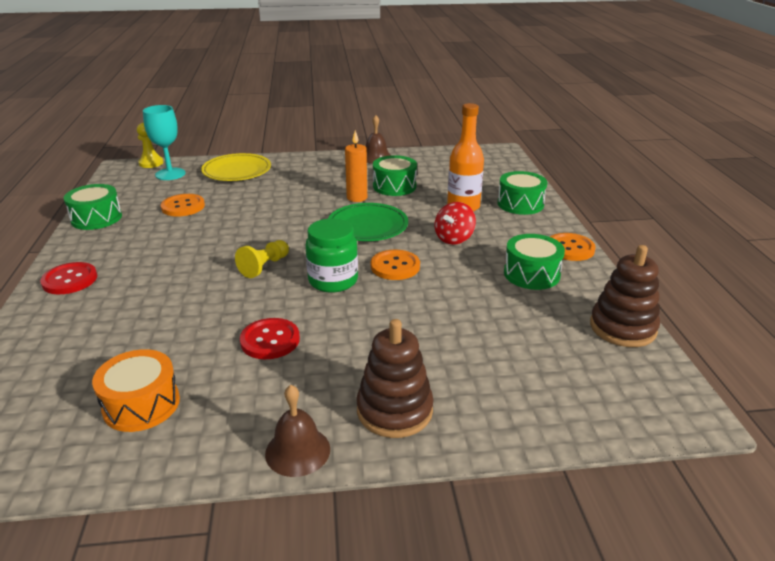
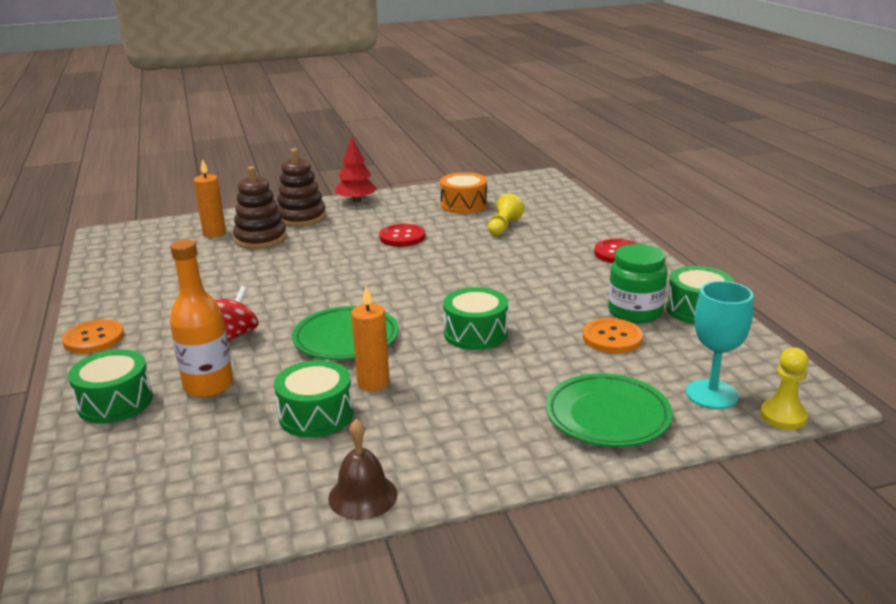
camera: 170 degrees right, 5 degrees down
(237, 171) = (607, 416): yellow plate -> green plate
(264, 266) = (444, 283): yellow pawn -> yellow pawn (503, 227)
(297, 451) = (356, 200): brown bell -> red tree
(333, 281) = (368, 278): green jar -> green jar (635, 312)
(395, 266) = (307, 297): orange button -> none
(520, 389) = (214, 233): none -> orange candle
(531, 274) = (160, 306): green drum -> green drum (475, 333)
(622, 328) = (105, 272): brown stacking toy -> brown stacking toy (260, 239)

